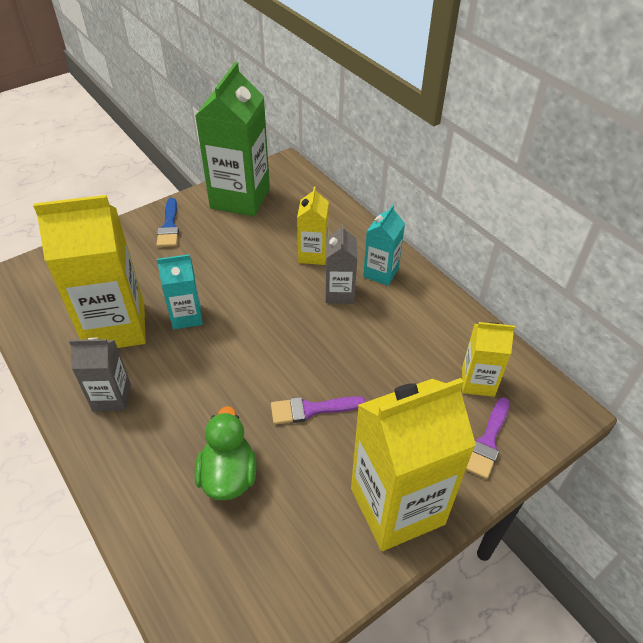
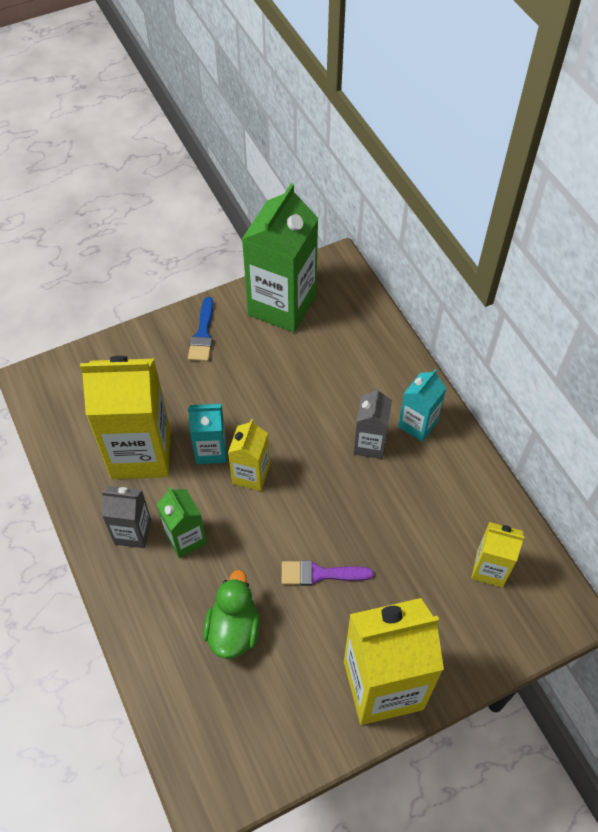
camera: 10 degrees right, 10 degrees up
(168, 396) = (186, 538): none -> green carton
(313, 255) = (350, 391): yellow carton -> yellow carton (251, 474)
(487, 442) = (483, 634): purple brush -> none

